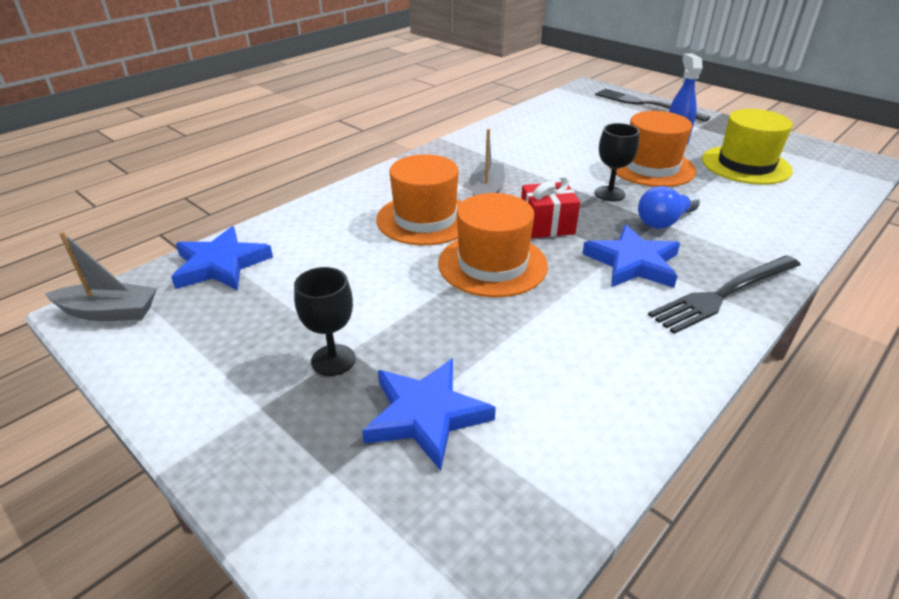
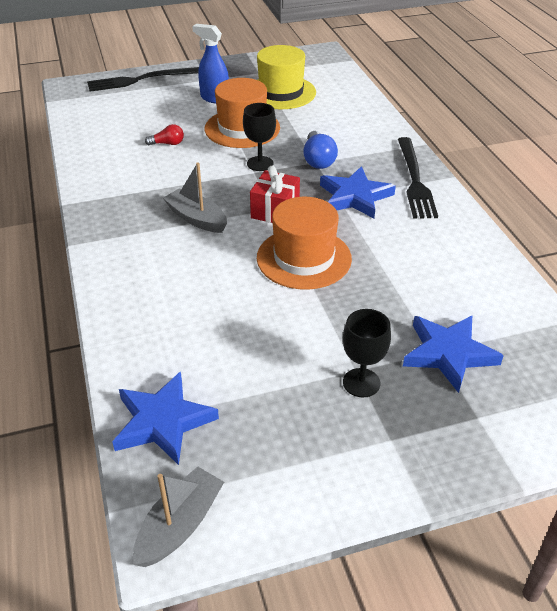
camera: 60 degrees left, 5 degrees up
(425, 219) = (205, 267): orange hat -> none
(573, 145) = (167, 144): none -> red light bulb

